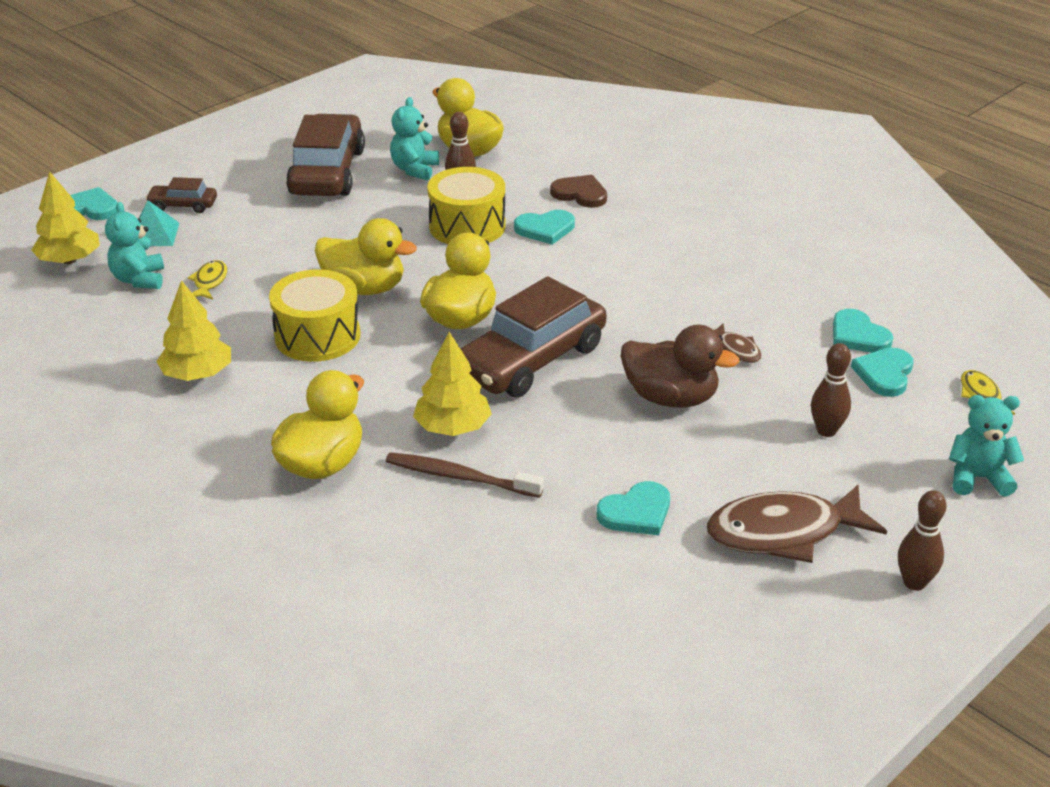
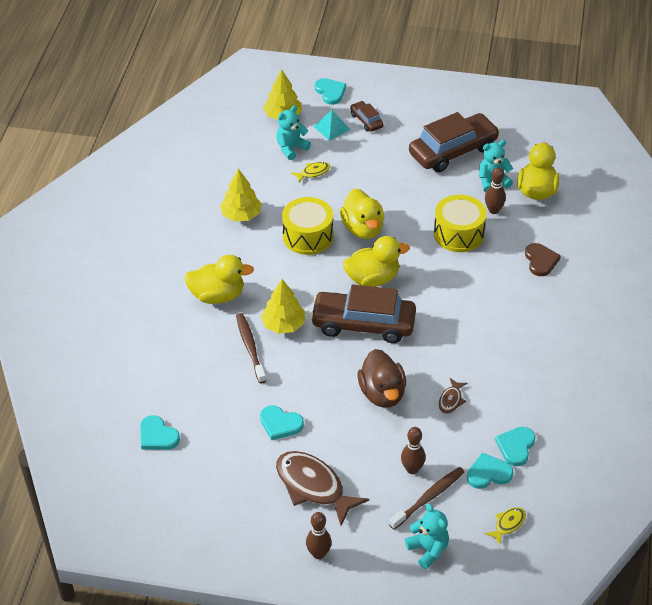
camera: 55 degrees right, 10 degrees up
(545, 229) = (488, 266): turquoise heart -> turquoise heart (157, 436)
(887, 439) = (428, 498): none -> brown toothbrush

